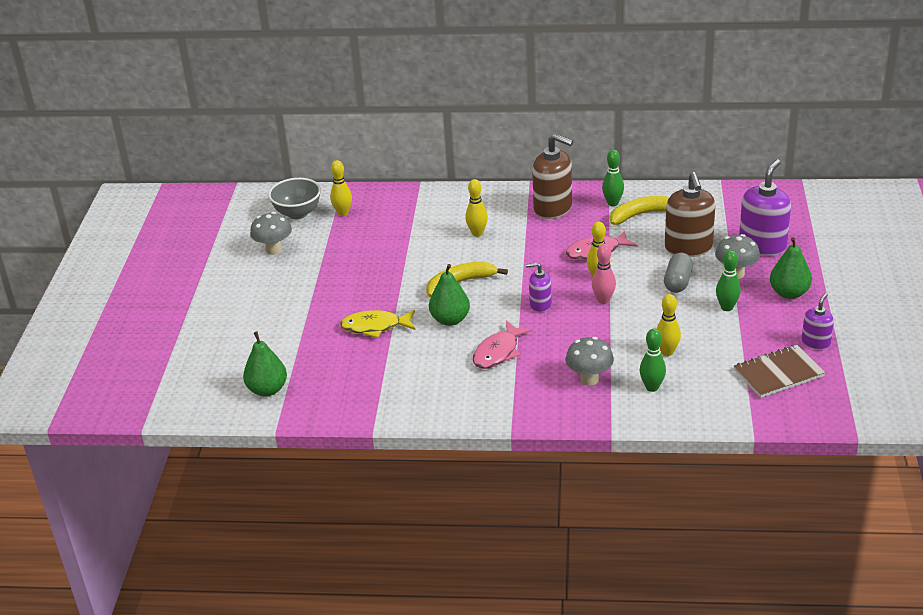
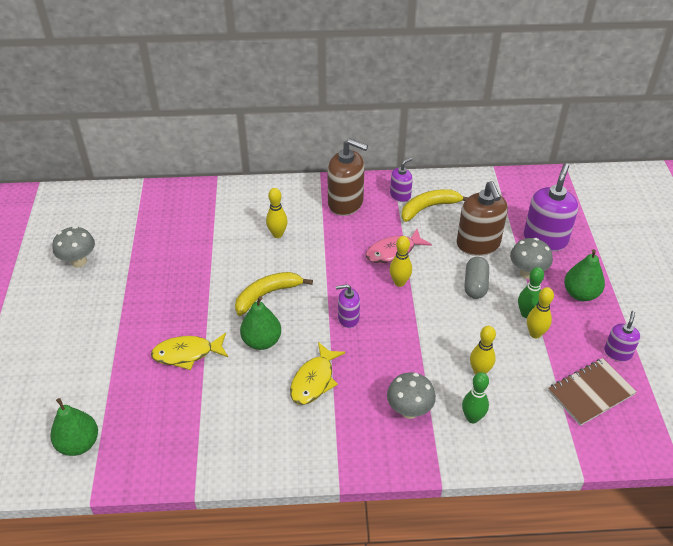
camera: 10 degrees left, 10 degrees up
(297, 213) = (101, 216): grey bowl -> none
(343, 213) = (145, 215): yellow bowling pin -> yellow bowling pin (535, 334)
(498, 352) = (314, 380): pink fish -> yellow fish
(603, 300) = (408, 310): pink bowling pin -> none
(612, 203) = (400, 195): green bowling pin -> purple soap dispenser

